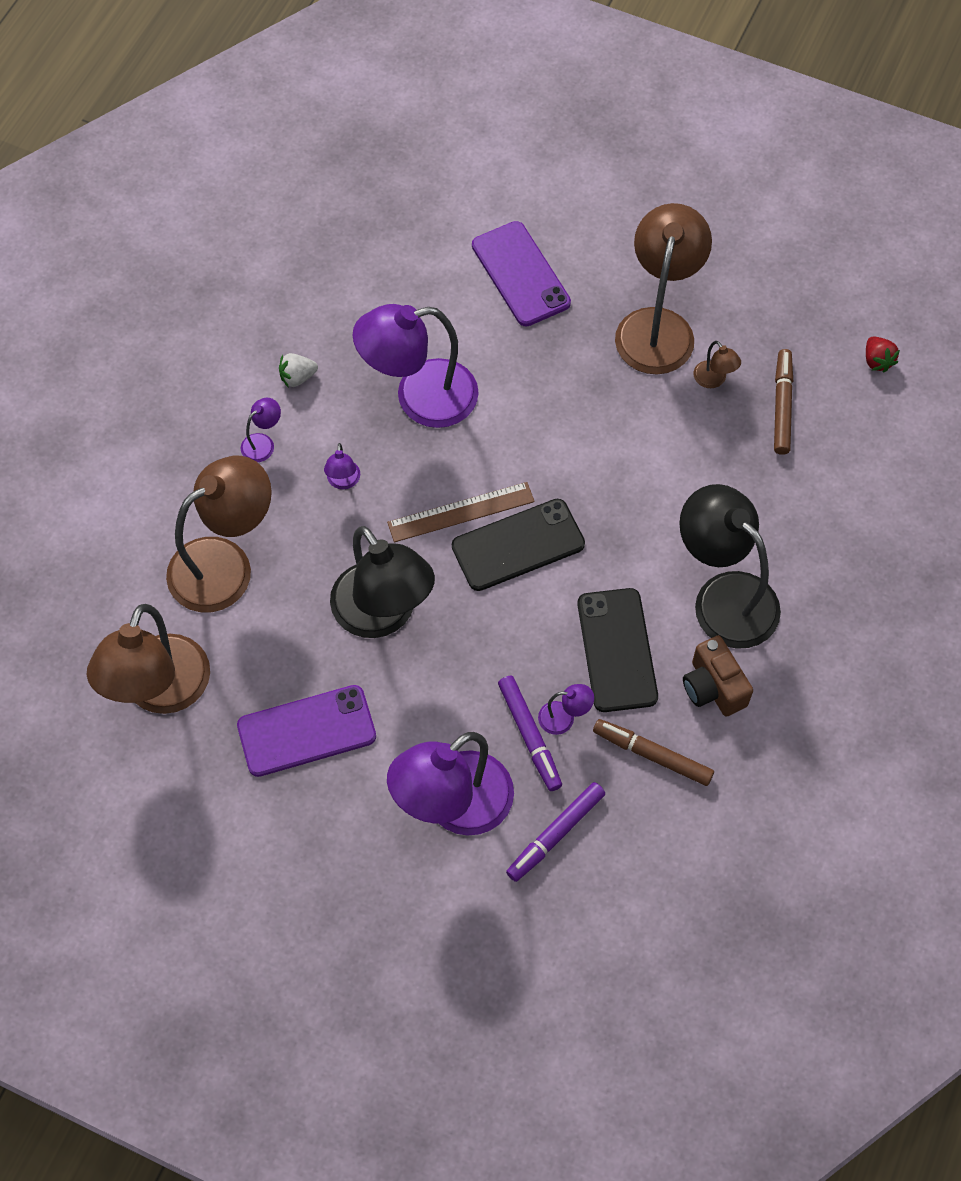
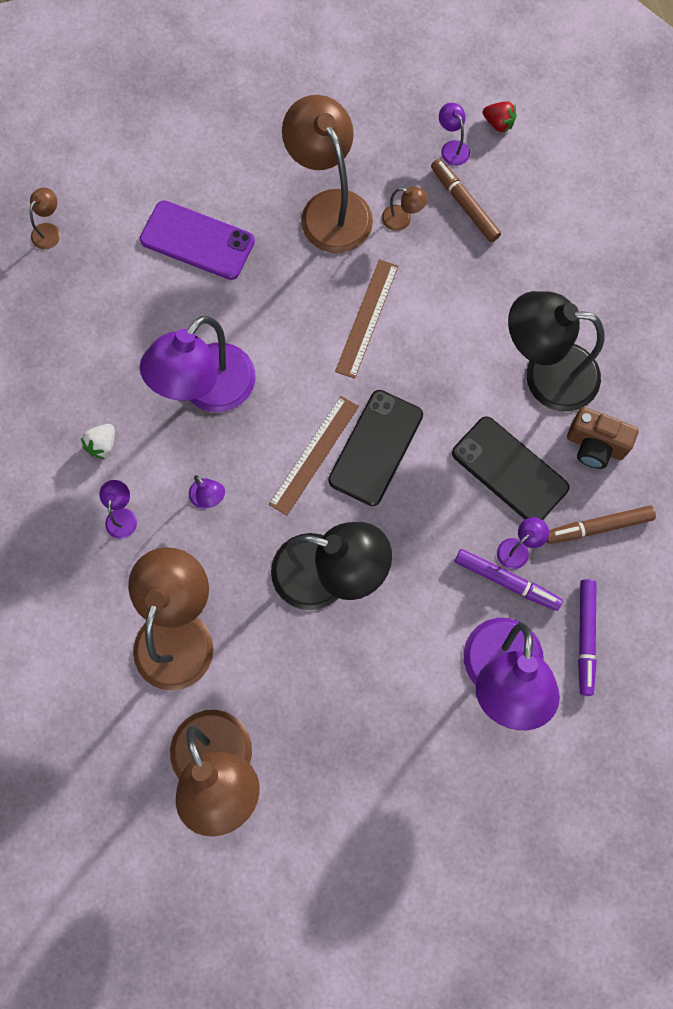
camera: 40 degrees left, 10 degrees up
(306, 731) = (351, 708): purple phone -> none
(407, 183) = (49, 231): none -> brown lamp
(607, 437) = (366, 318): none -> brown ruler
(815, 352) = (452, 148): none -> purple lamp

